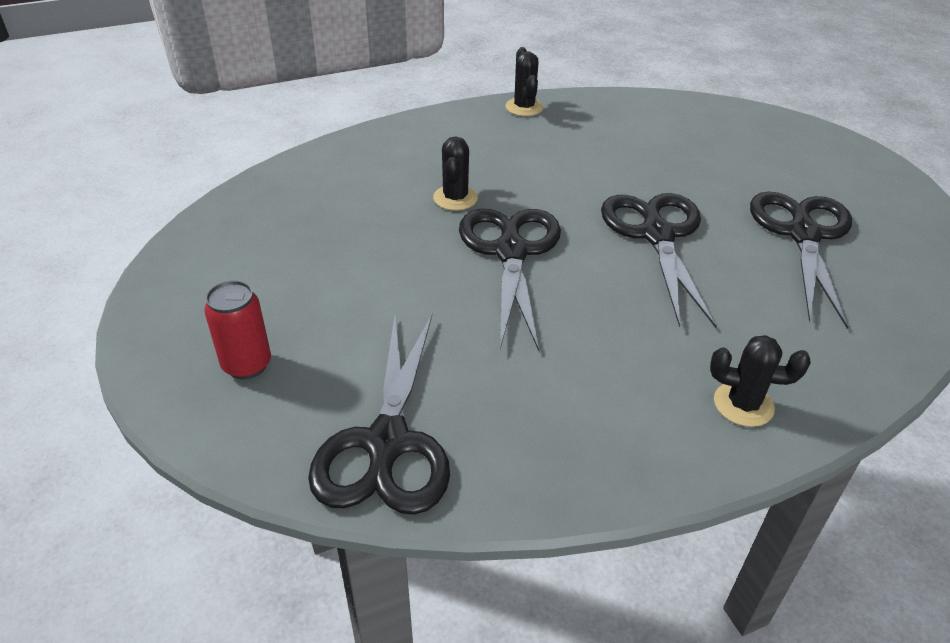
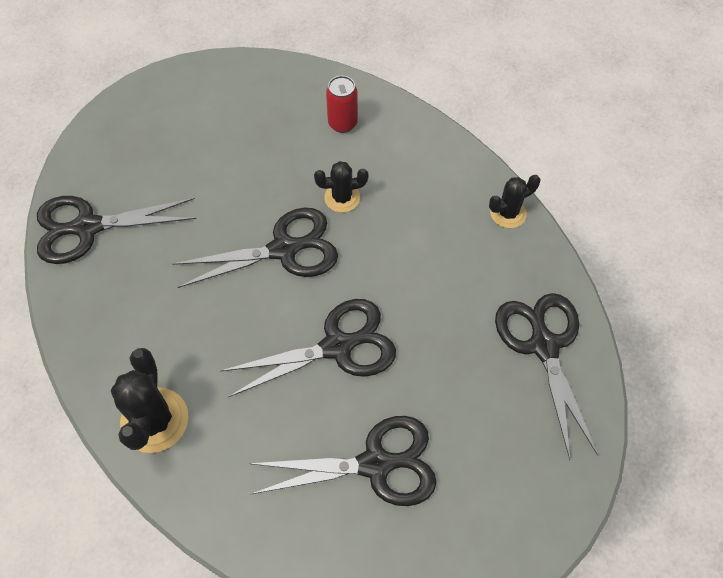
camera: 75 degrees right, 20 degrees up
(247, 365) = (136, 140): red can -> red can (342, 123)
(677, 119) = (543, 345): none -> black scissors
(743, 404) = (154, 420): black cactus -> black cactus, size x1.64

